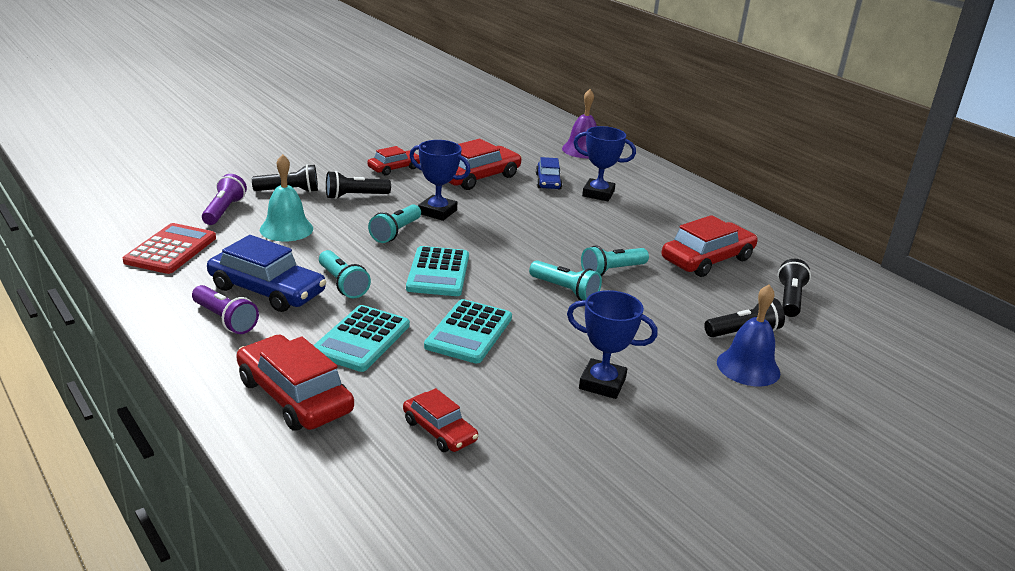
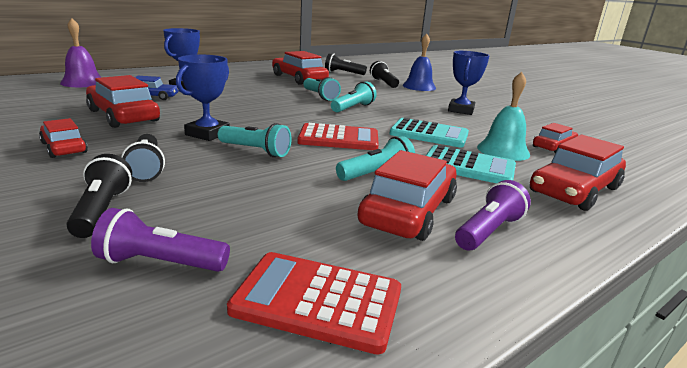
camera: 90 degrees left, 5 degrees down
(267, 290) = (409, 211): blue car -> red car
(286, 229) = (241, 207): turquoise bell -> turquoise bell (503, 150)
(438, 272) = (338, 138): turquoise calculator -> red calculator

